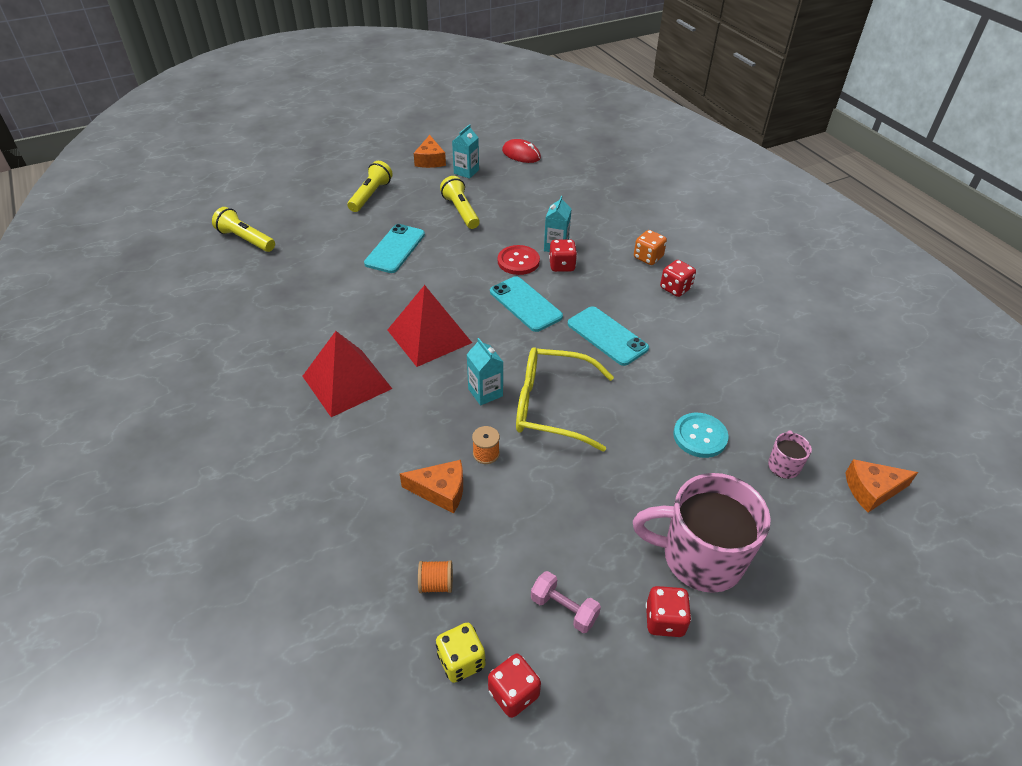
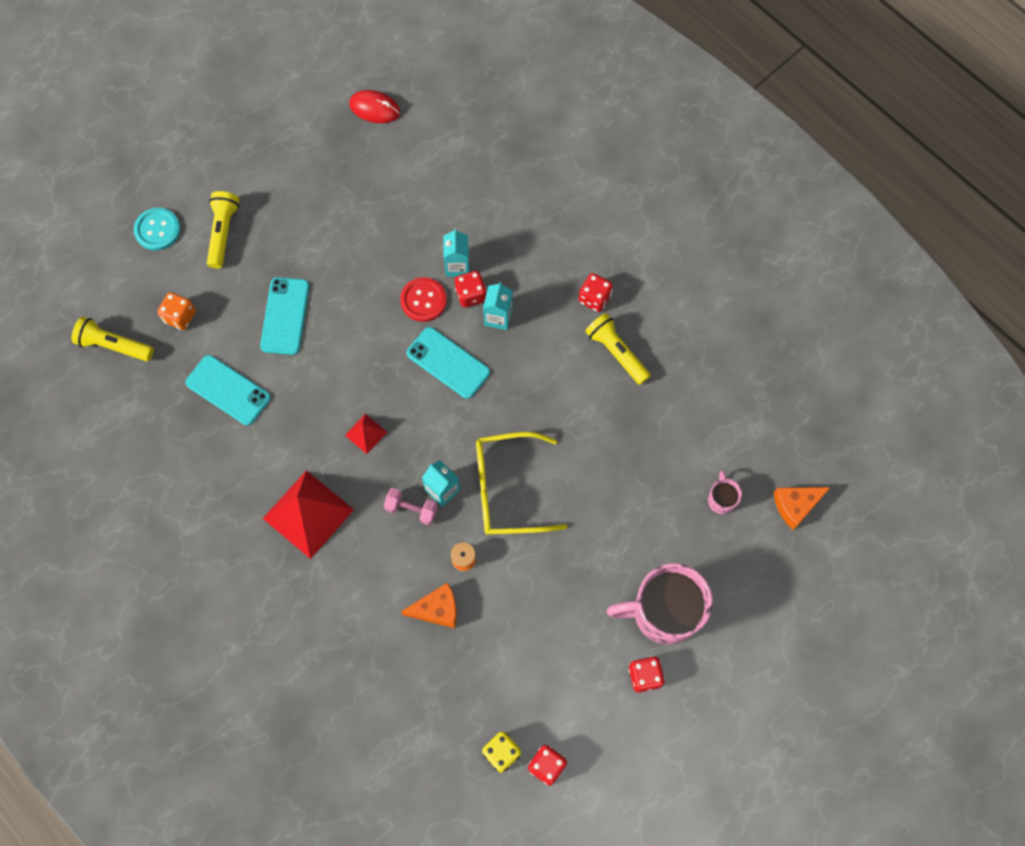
camera: 15 degrees left, 25 degrees up
(429, 336) = (366, 433): red pyramid -> red pyramid, size x0.48
(430, 160) = (269, 148): orange cheese -> none
(436, 584) = (462, 696): orange spool -> none
(461, 211) = (336, 234): yellow flashlight -> yellow flashlight (616, 352)
(466, 171) = (319, 159): turquoise carton -> turquoise carton (498, 317)
(564, 609) = (567, 689): pink dumbbell -> pink dumbbell (411, 509)
(607, 336) = (539, 385): turquoise phone -> turquoise phone (228, 390)
(648, 257) = (558, 257): orange dice -> orange dice (180, 316)
(700, 436) = (646, 487): turquoise button -> turquoise button (157, 230)

